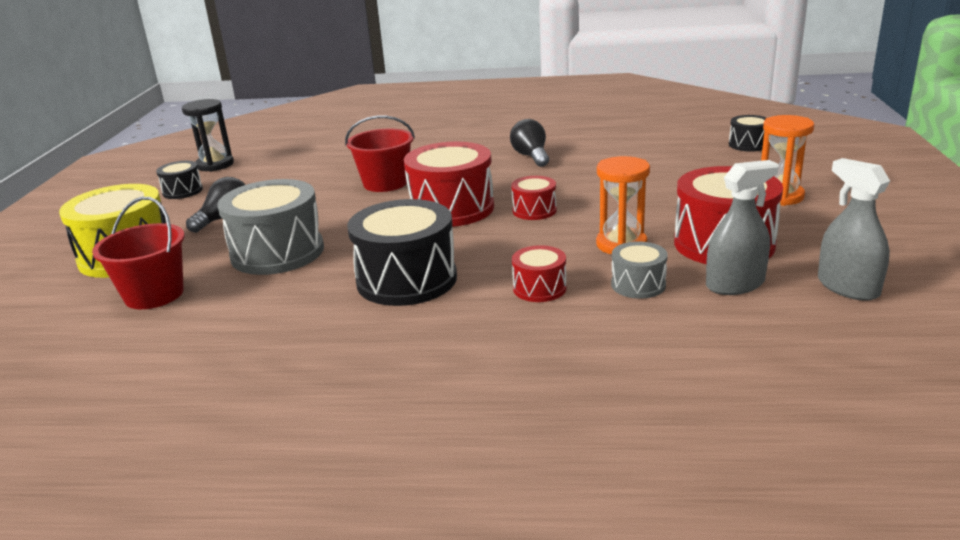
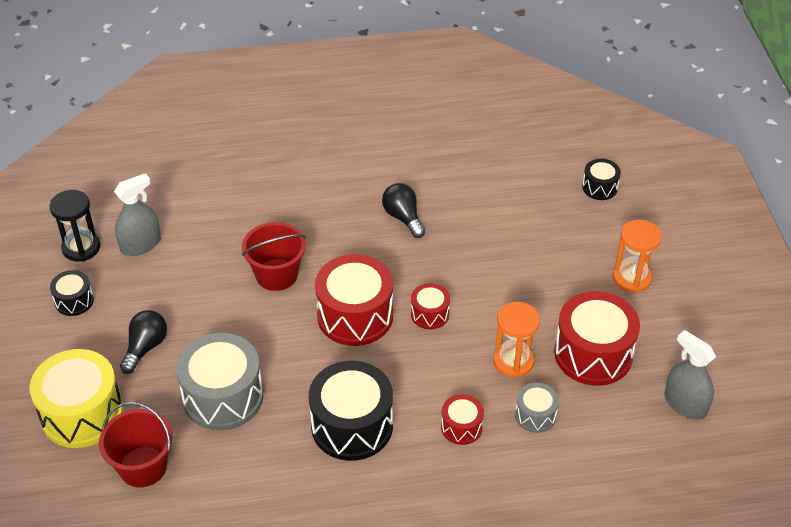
camera: 15 degrees left, 20 degrees up
(735, 284) = (606, 408): grey spray bottle -> grey spray bottle (140, 244)

